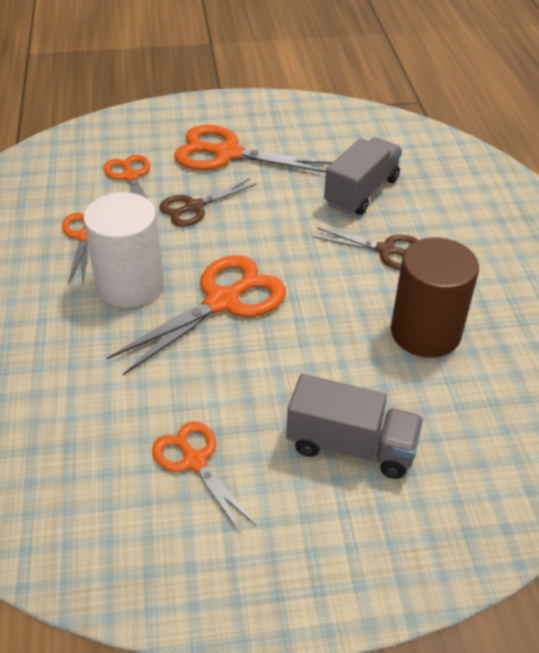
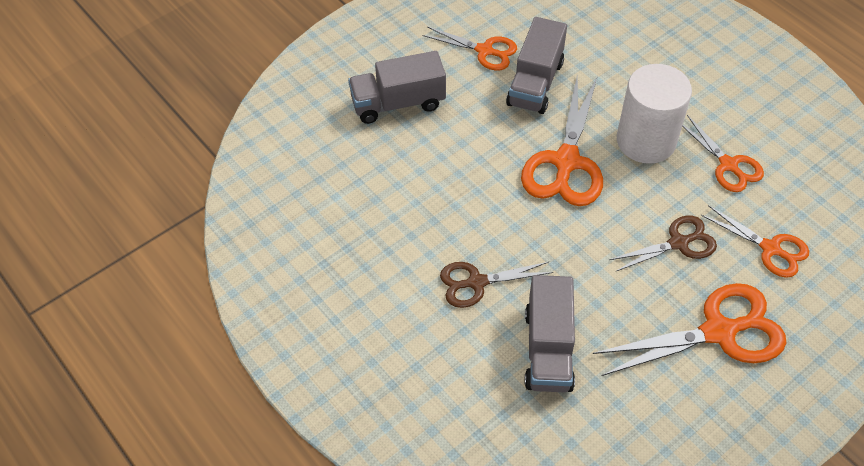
camera: 150 degrees right, 10 degrees up
(175, 391) = (535, 83): none -> grey truck
(194, 207) = (678, 243): brown scissors -> brown scissors turned 45 degrees clockwise
(425, 332) = (396, 212): brown cylinder -> none

